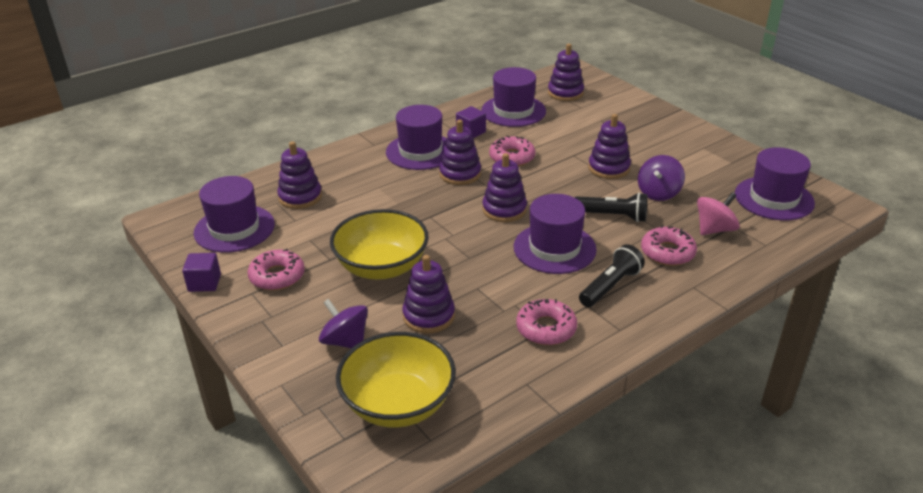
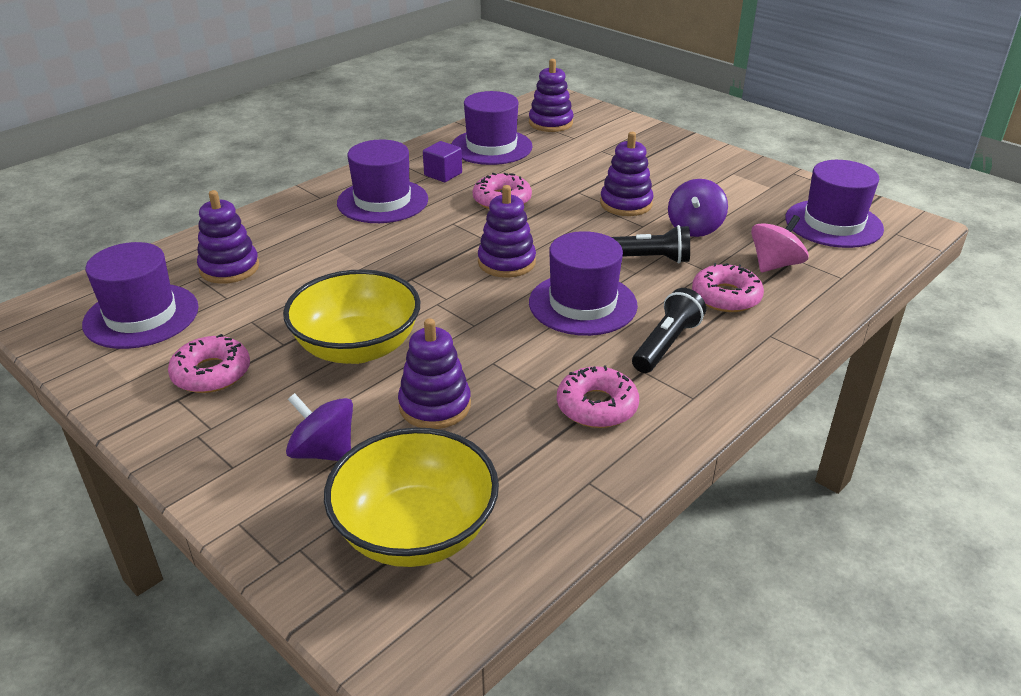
camera: 10 degrees left, 0 degrees up
(204, 283) = (105, 392): purple cube -> none
(460, 174) = (440, 224): purple stacking toy -> none

